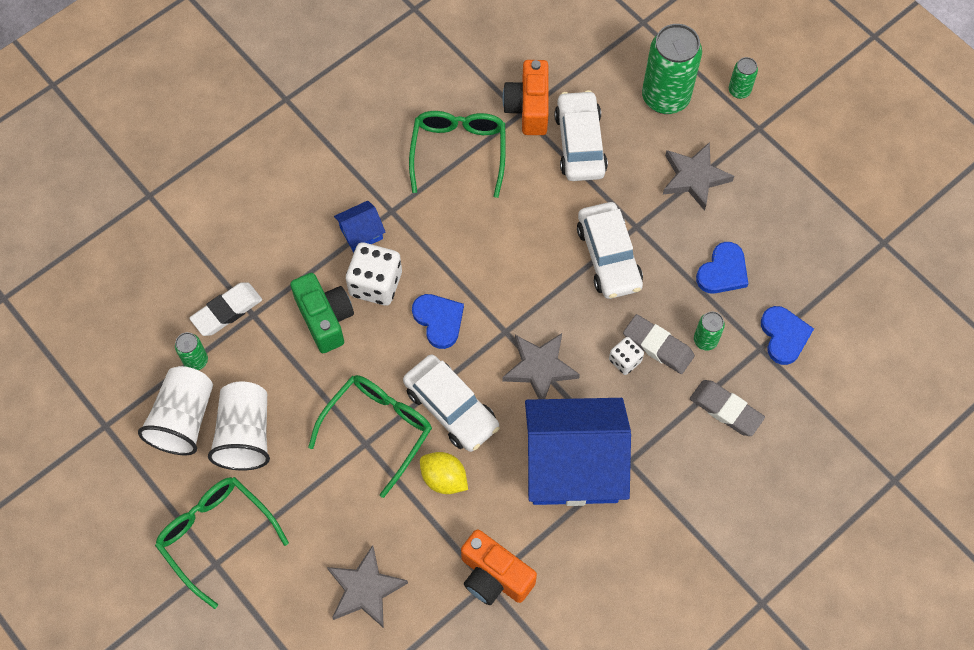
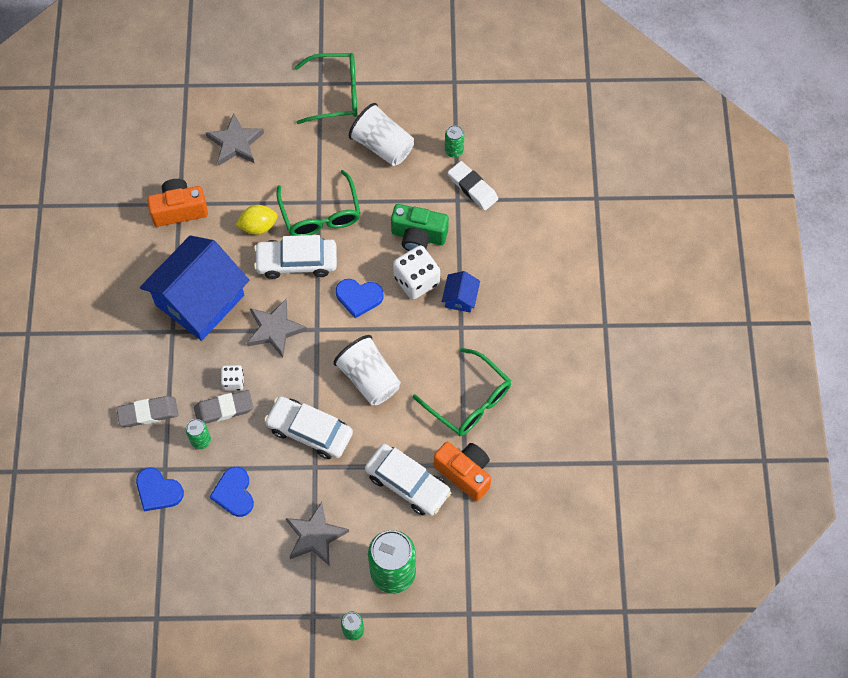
camera: 130 degrees right, 0 degrees up
(184, 419) = (421, 122): white cup -> white cup (369, 378)
(227, 311) = (472, 188): white eraser -> white eraser turned 45 degrees counterclockwise

